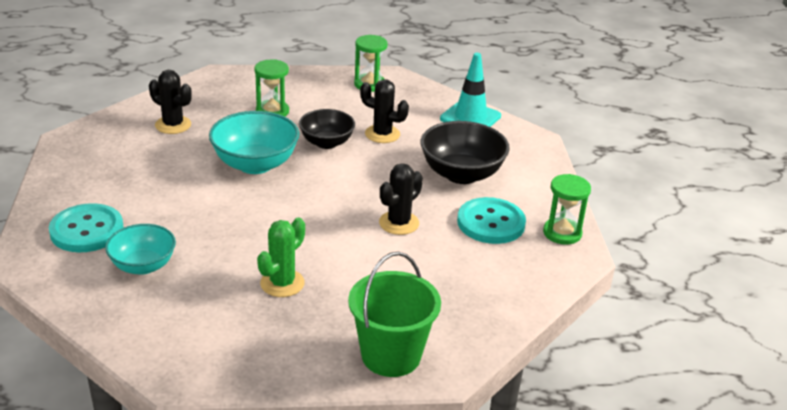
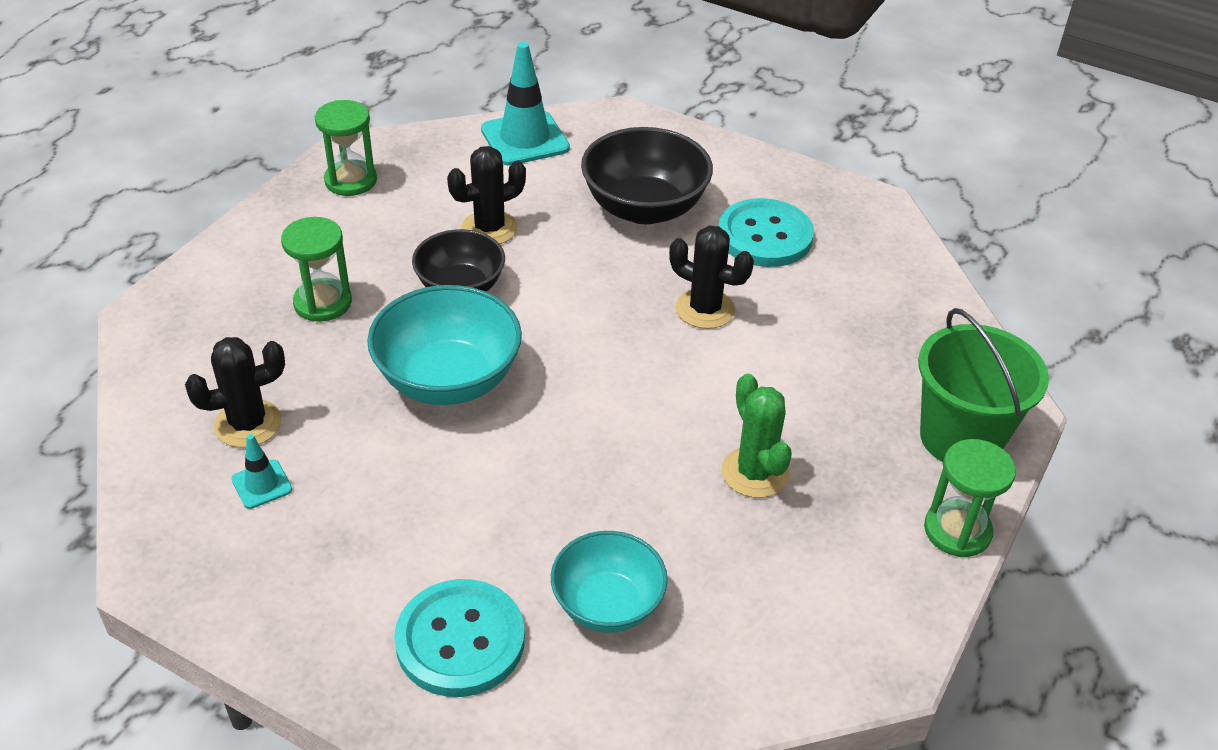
camera: 55 degrees left, 10 degrees up
(139, 143) = (262, 484): none -> turquoise traffic cone
(399, 223) = (705, 309): black cactus -> black cactus turned 45 degrees counterclockwise
(562, 233) = (826, 194): green hourglass -> green hourglass (957, 531)

